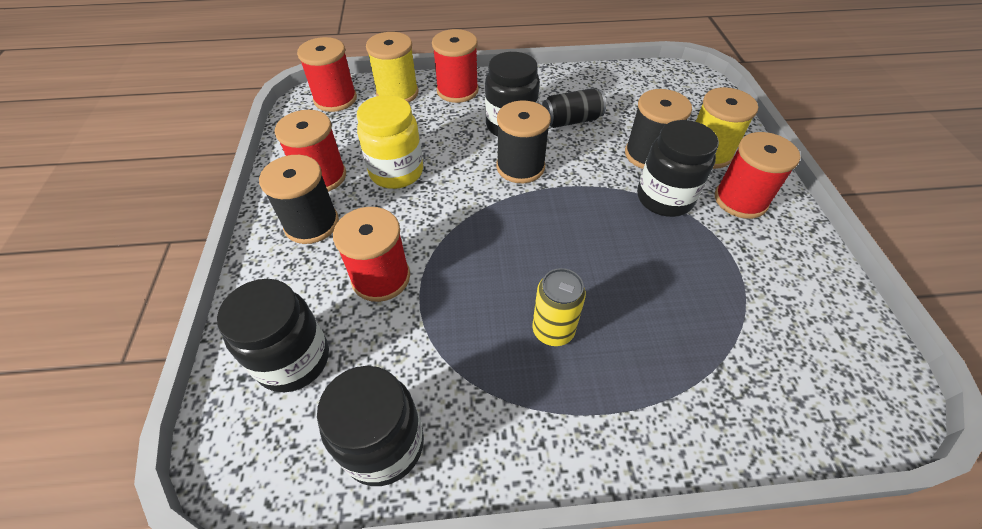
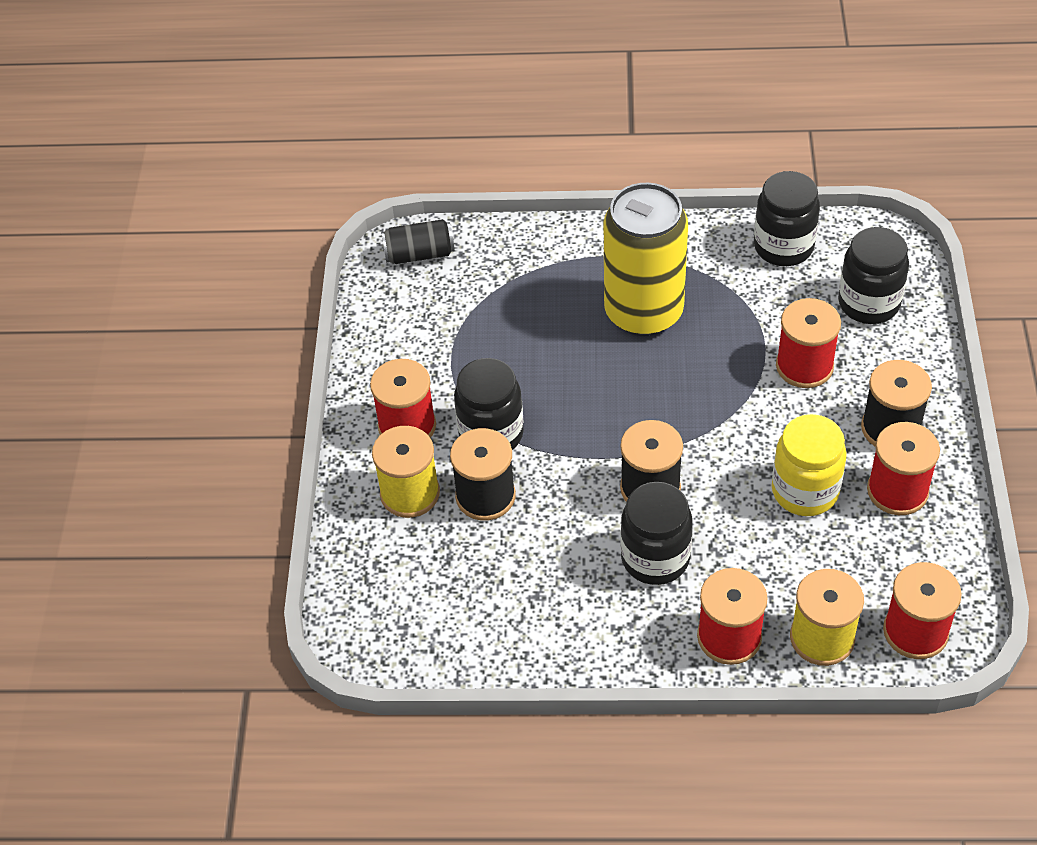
camera: 170 degrees left, 0 degrees up
(553, 330) = (643, 312): yellow can -> yellow can, size x2.10
(571, 120) = (569, 561): black can -> black can (419, 254)

